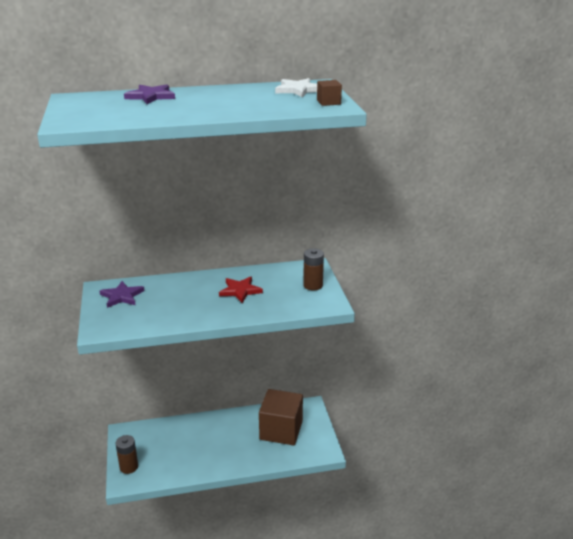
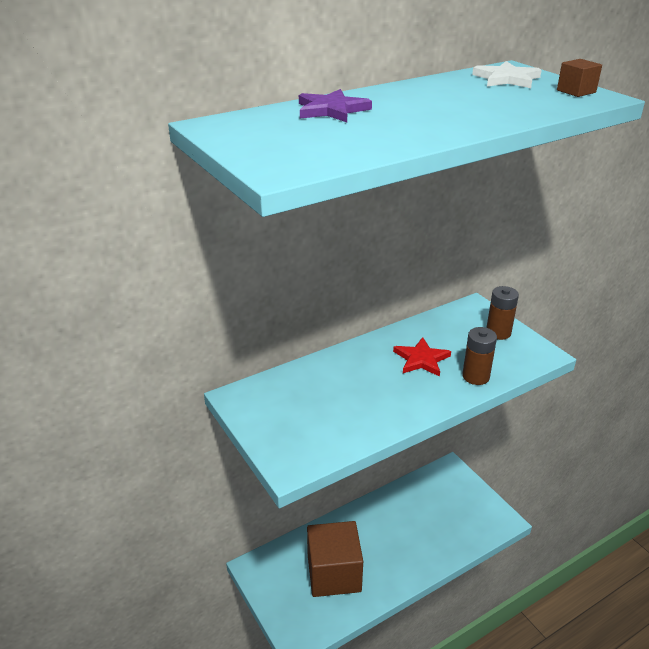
camera: 20 degrees left, 5 degrees up
(122, 296) = (277, 403): purple star -> none
(129, 467) = (291, 615): brown battery -> brown battery (475, 376)
(281, 430) = (439, 508): brown cube -> brown cube (334, 573)

